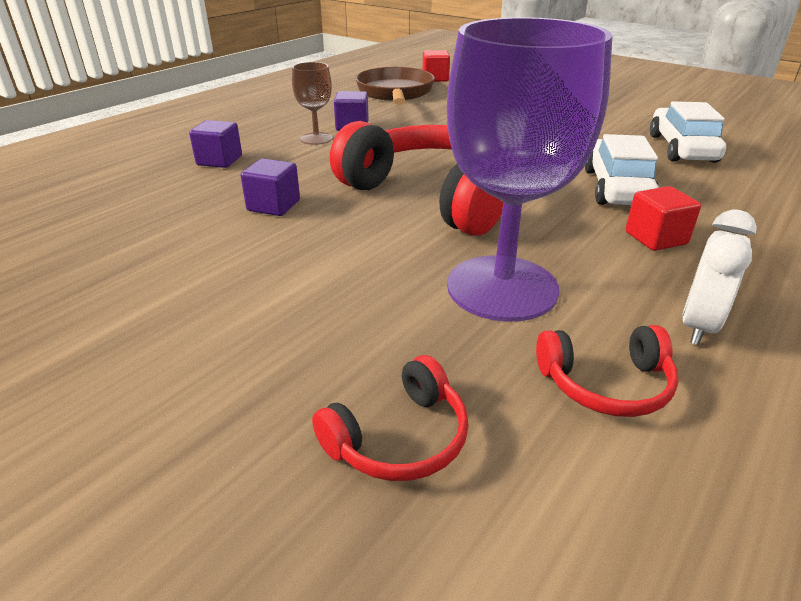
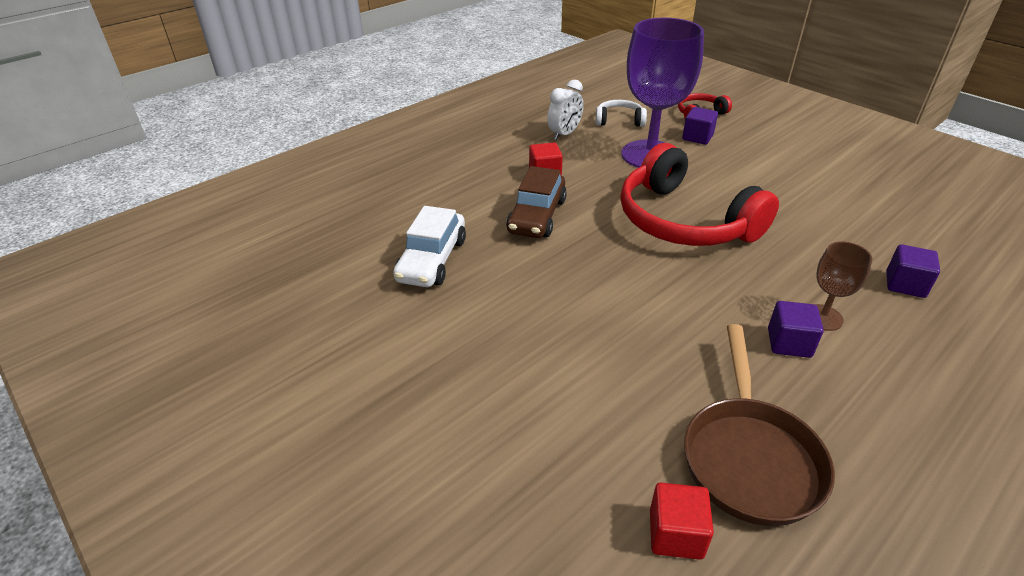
camera: 170 degrees left, 5 degrees up
(273, 206) = (810, 221): purple cube -> purple cube (697, 137)
(606, 384) = (619, 121): red headphones -> white headphones
(616, 188) = (536, 216): white car -> brown car

